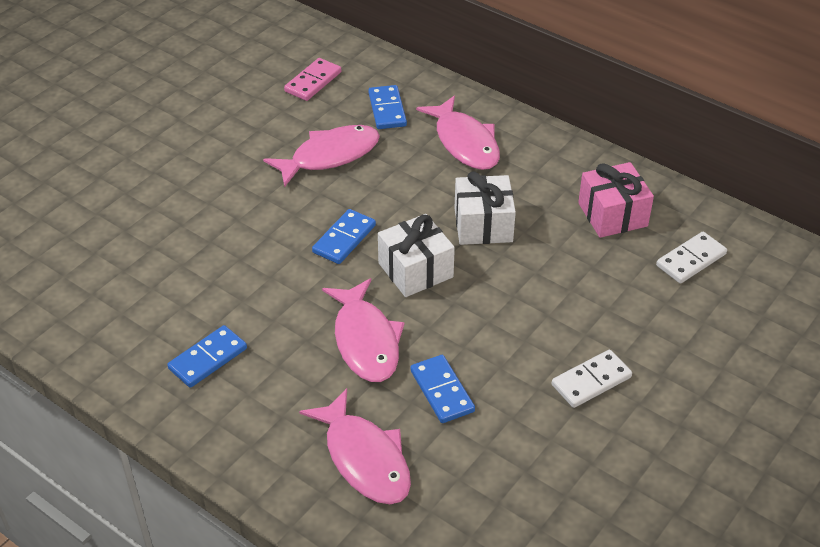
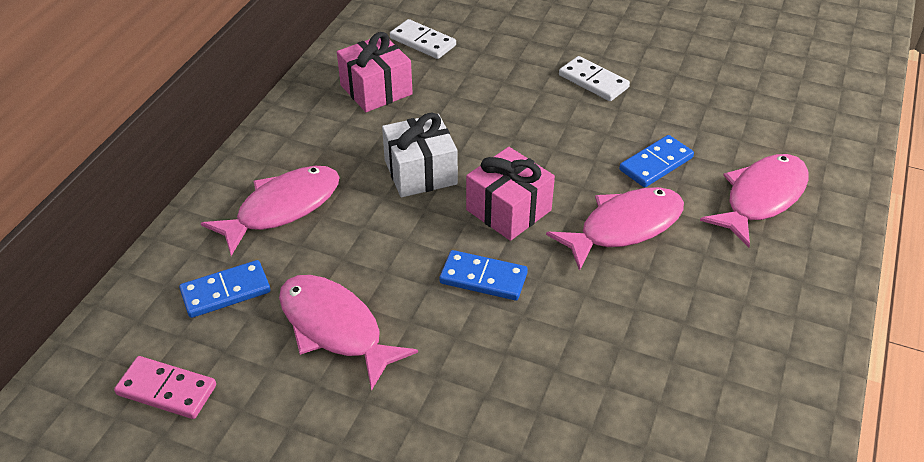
camera: 105 degrees left, 0 degrees up
(208, 359) = (720, 350): blue domino -> none
(415, 270) = (508, 210): white gift -> pink gift

